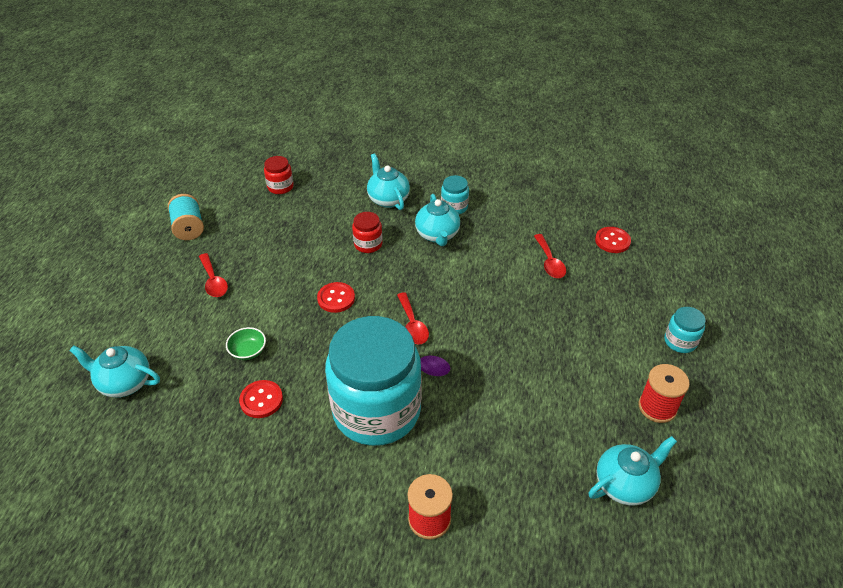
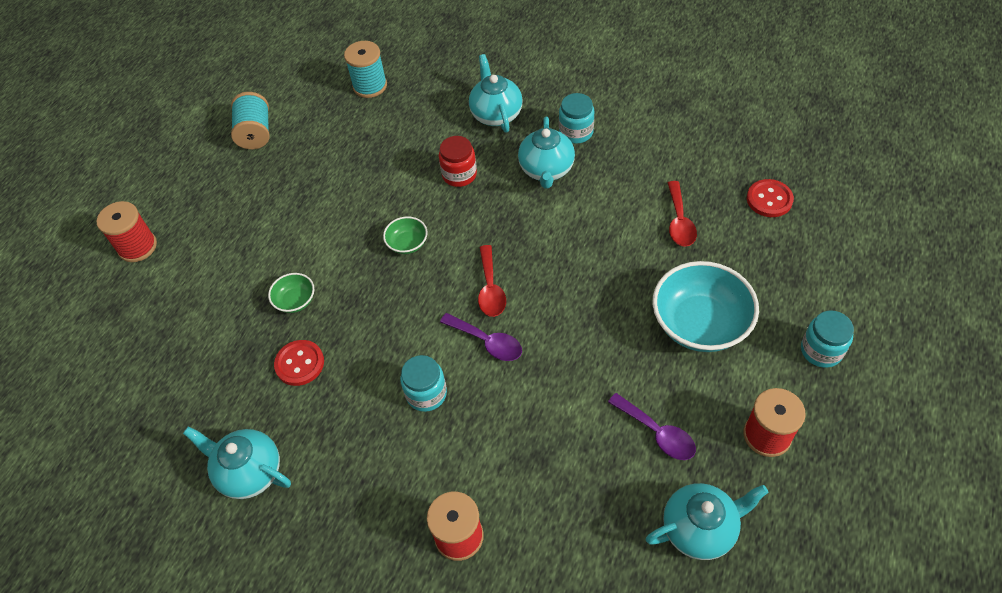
camera: 15 degrees right, 10 degrees up
(97, 324) = (137, 247): none -> red spool
(124, 383) = (156, 323): turquoise teapot -> turquoise teapot (249, 472)
(214, 281) = (272, 206): red spoon -> none
(280, 187) = (370, 86): red jar -> turquoise spool
(336, 298) = (407, 244): red button -> green bowl
(376, 410) = (426, 394): turquoise jar -> turquoise jar, size x0.40
(572, 416) = (657, 433): none -> purple spoon
(584, 333) = (700, 324): none -> turquoise bowl

